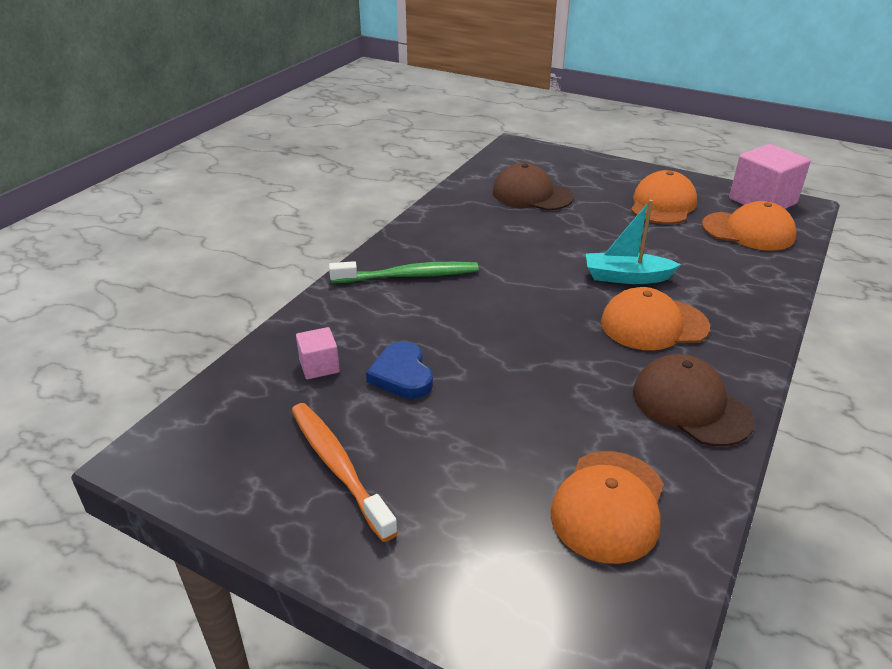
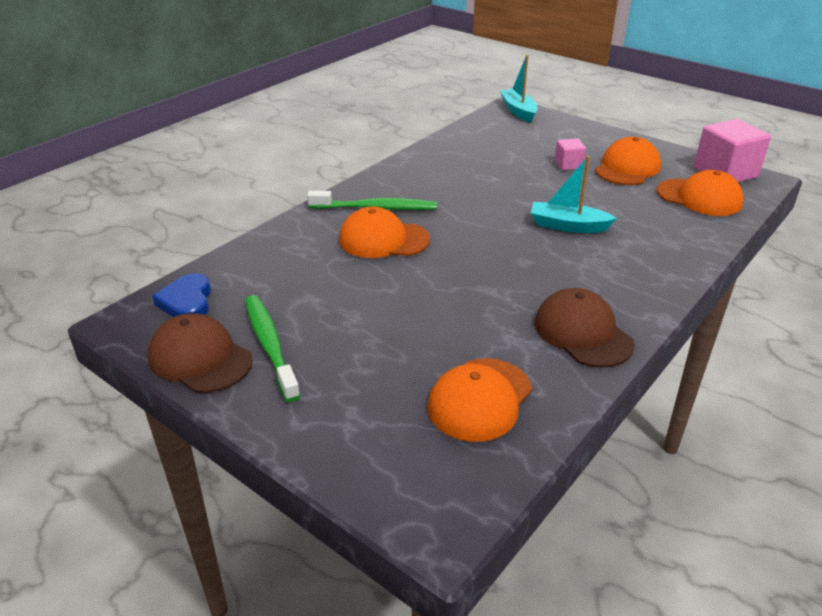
camera: 10 degrees right, 0 degrees up
(319, 366) = (279, 270): pink cube -> pink cube (568, 164)
(338, 466) = (270, 345): orange toothbrush -> green toothbrush
(402, 374) = (344, 284): blue heart -> blue heart (187, 301)
(526, 149) = (518, 111): none -> turquoise boat
(532, 194) = (509, 150): brown cap -> brown cap (200, 358)
(653, 324) = (576, 266): orange cap -> orange cap (383, 240)

